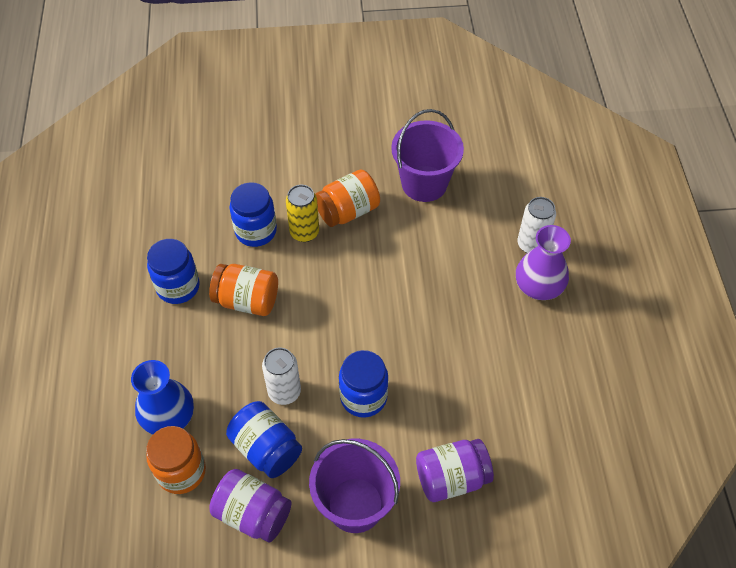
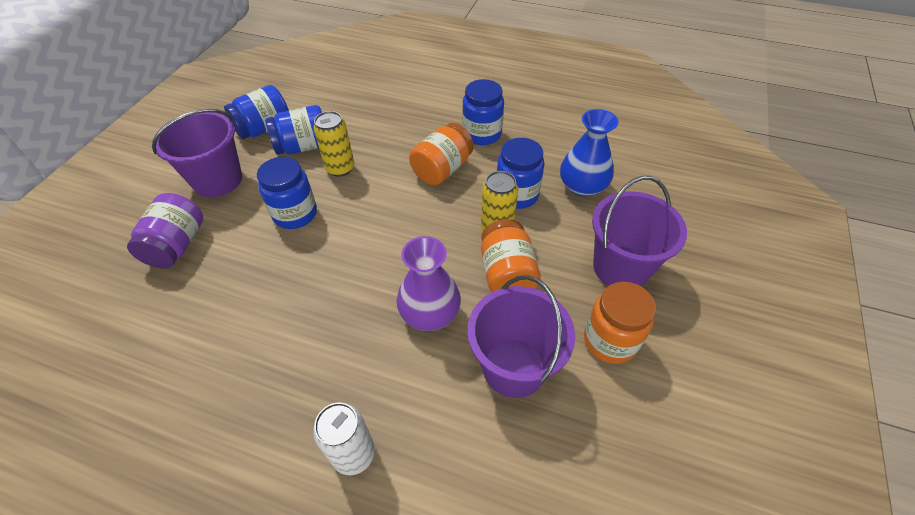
camera: 115 degrees right, 5 degrees down
(168, 417) = (370, 107): blue vase -> blue vase (582, 186)
(181, 471) = (324, 104): orange jar -> orange jar (610, 341)
(253, 514) = (264, 128): purple jar -> blue jar
(284, 392) = (340, 168): white can -> yellow can
(305, 146) = (621, 267): none -> purple bucket
(538, 286) = (292, 427): purple vase -> purple vase (430, 313)

